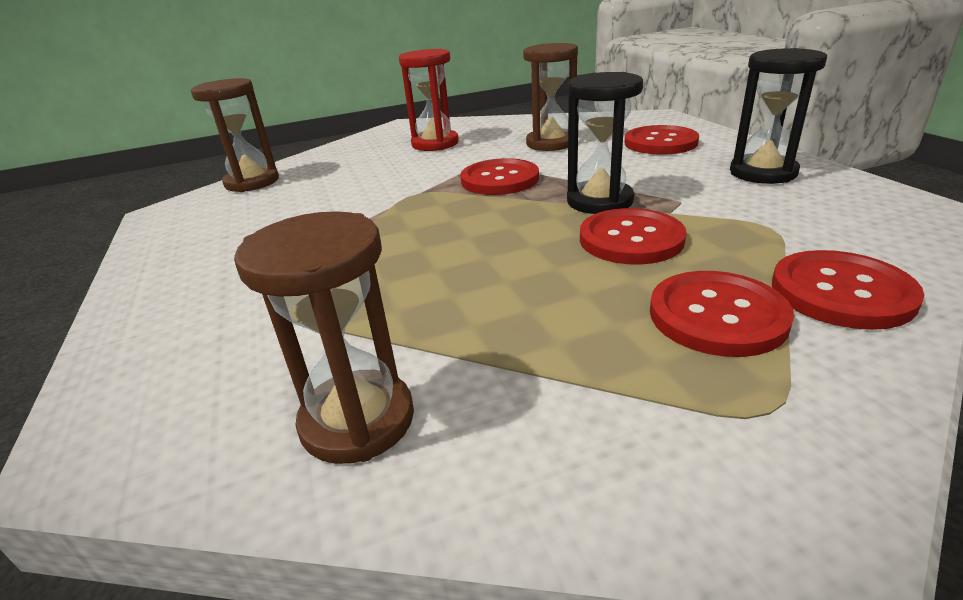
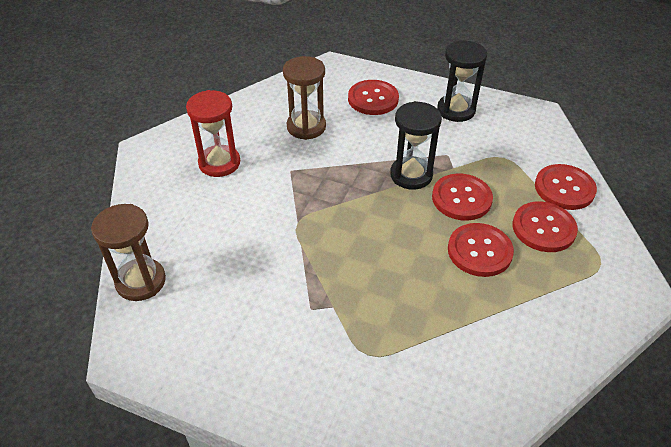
camera: 50 degrees left, 15 degrees up
(357, 420) = (501, 369): brown hourglass -> none
(500, 179) = (329, 182): red button -> red button (479, 251)

